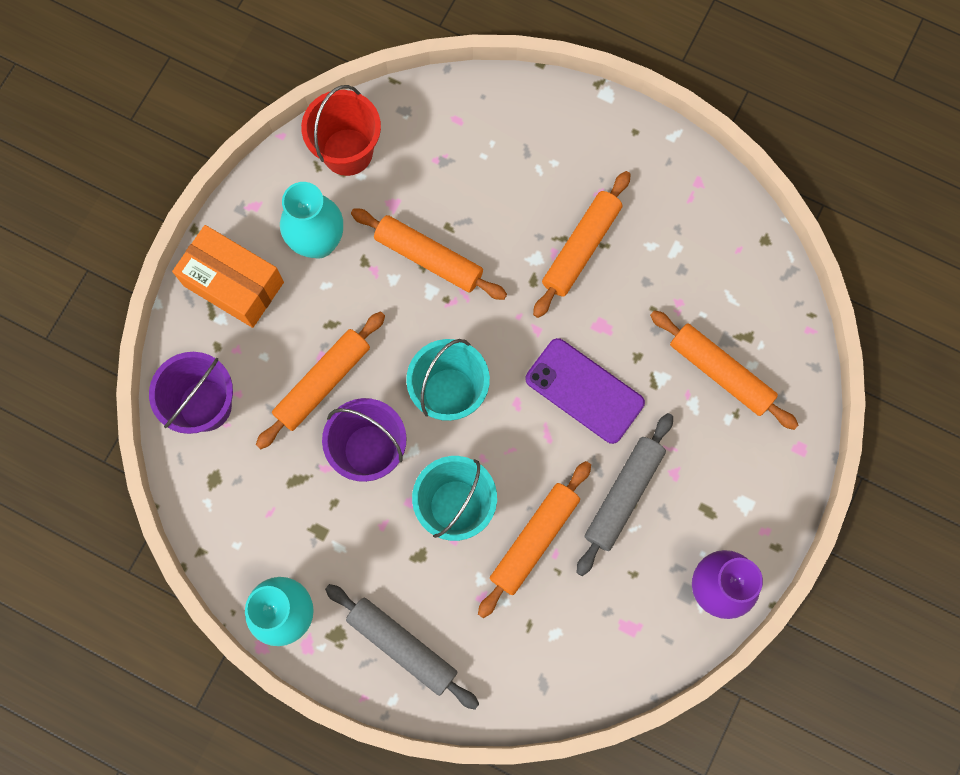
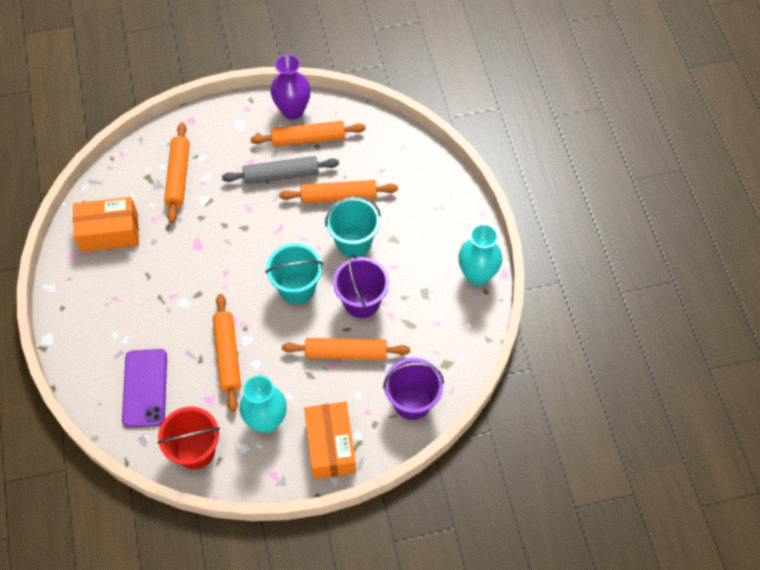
camera: 130 degrees left, 15 degrees down
(402, 646) = (443, 214): grey rolling pin -> none
(581, 248) = (158, 285): orange rolling pin -> orange rolling pin (308, 139)
(584, 391) = (241, 228): purple phone -> purple phone (145, 388)
(698, 242) = (109, 232): none -> orange box

